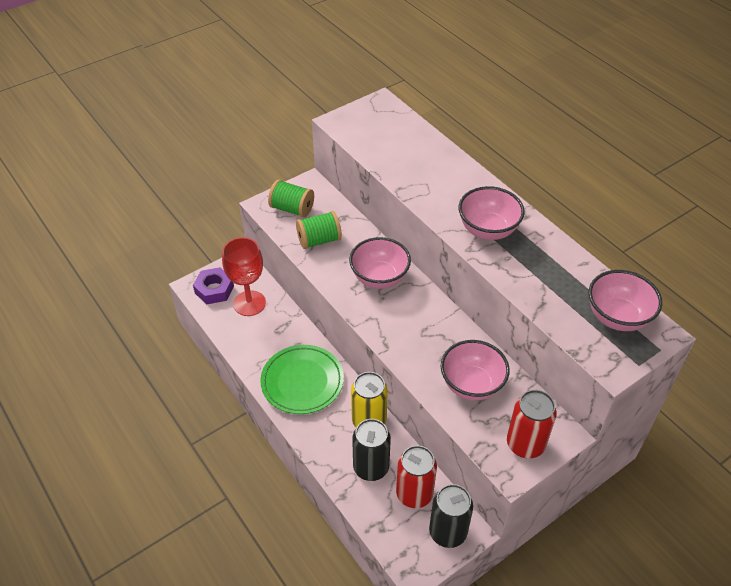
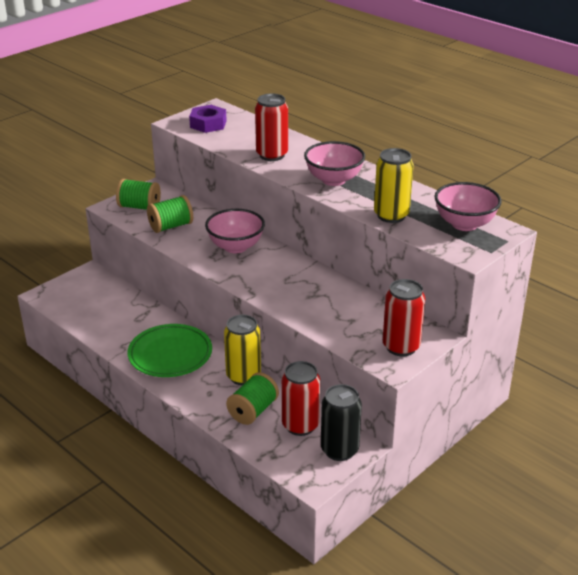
camera: 10 degrees left, 15 degrees down
(214, 289) = (66, 295): purple nut -> purple nut (208, 124)
(249, 303) = (104, 301): red goblet -> none
(371, 467) = (253, 411): black can -> green spool
(429, 183) = (272, 155): none -> red can
(471, 385) = (341, 311): pink bowl -> none
(540, 293) = (391, 215): none -> yellow can

